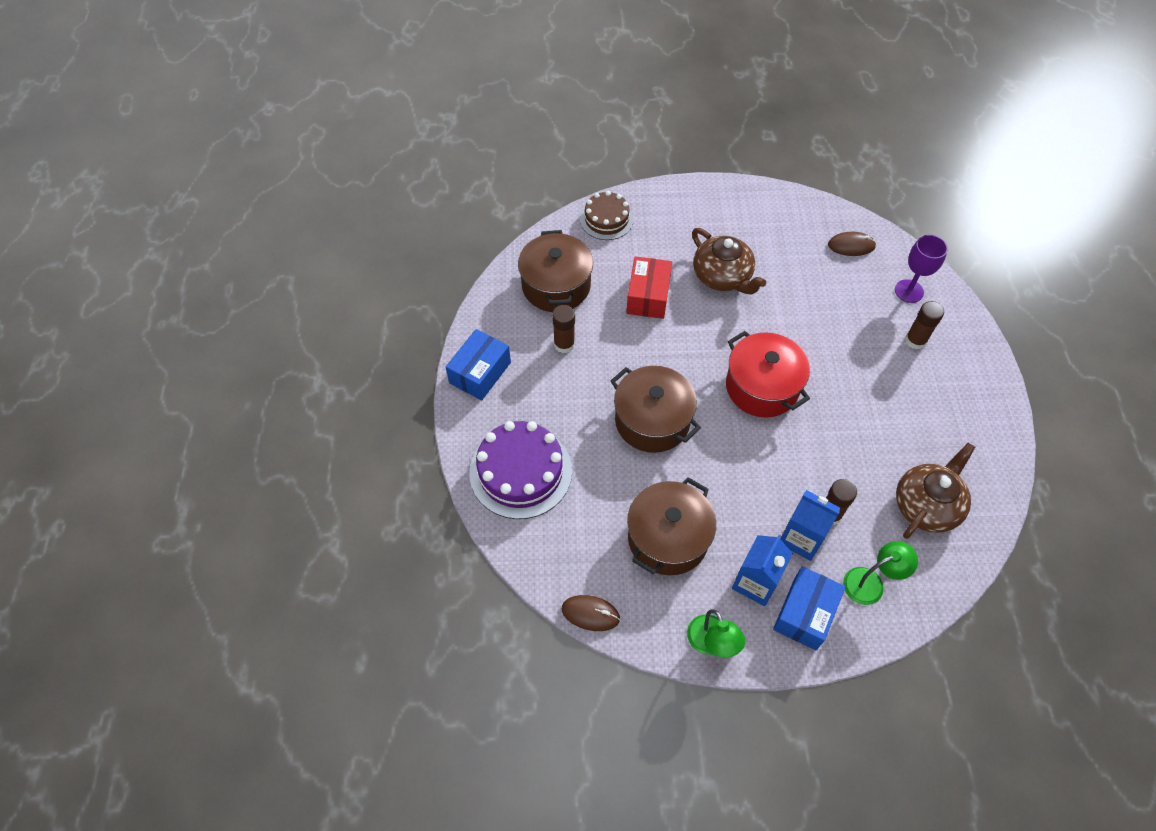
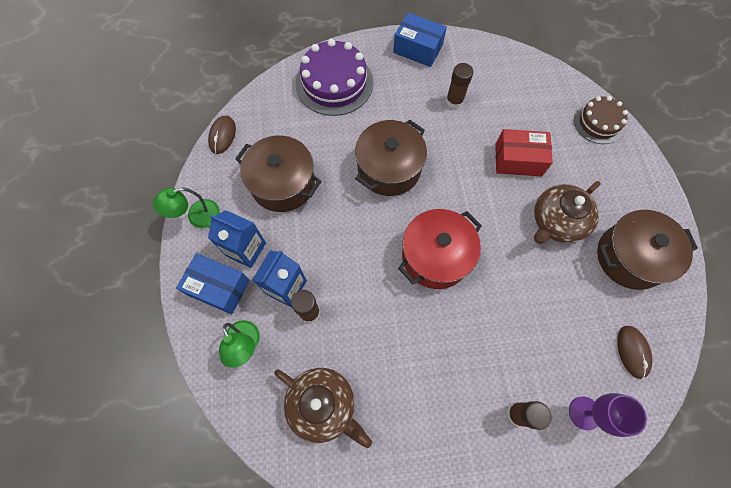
camera: 85 degrees right, 10 degrees up
(556, 286) = (513, 90): brown pot -> brown pot (630, 257)

